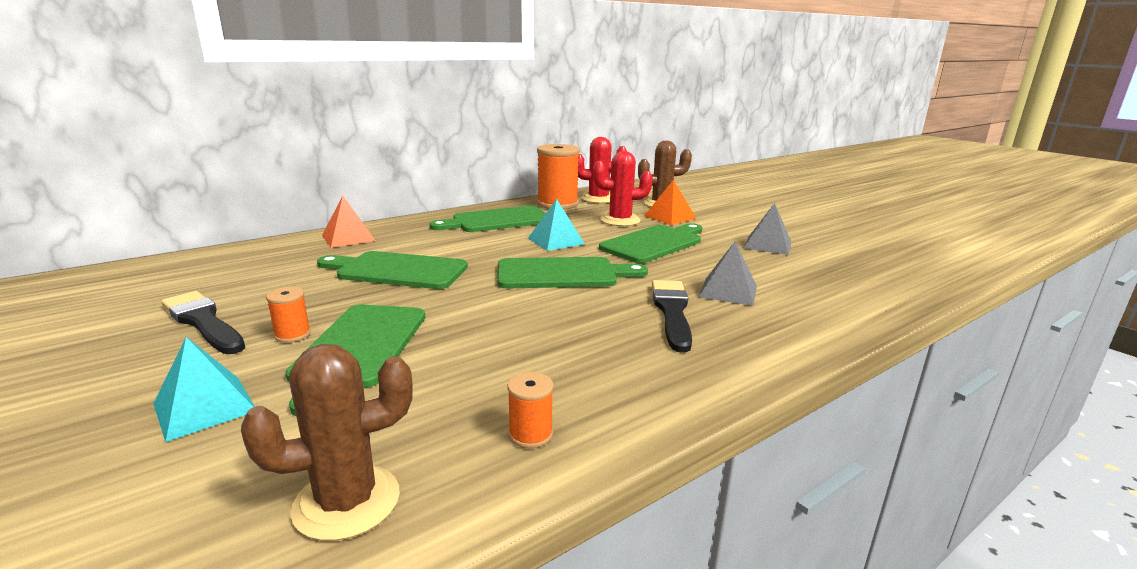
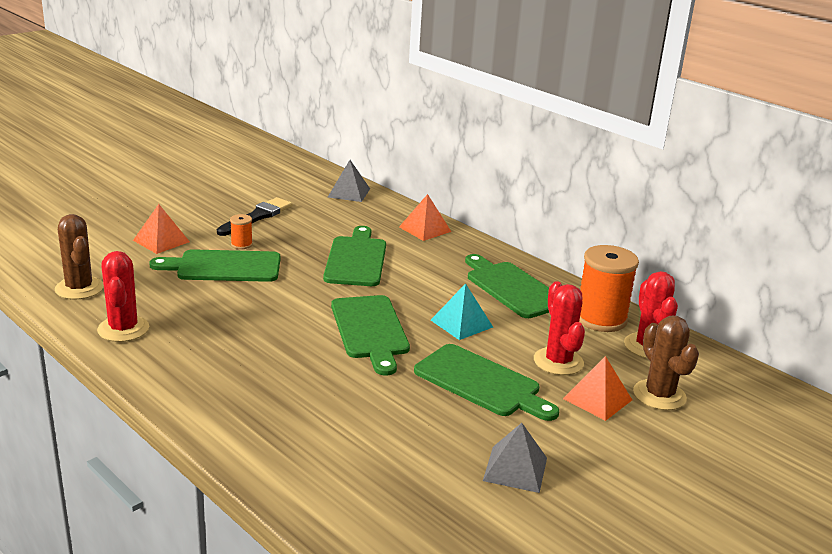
camera: 80 degrees right, 5 degrees up
(204, 407) = (161, 241): turquoise pyramid -> orange pyramid
(530, 434) = (123, 329): orange spool -> red cactus
(672, 311) = (296, 384): black brush -> none
(728, 291) = (350, 420): grey pyramid -> grey pyramid (349, 193)

